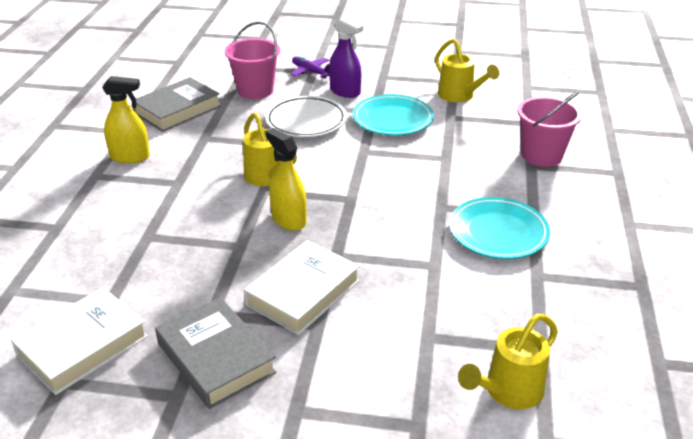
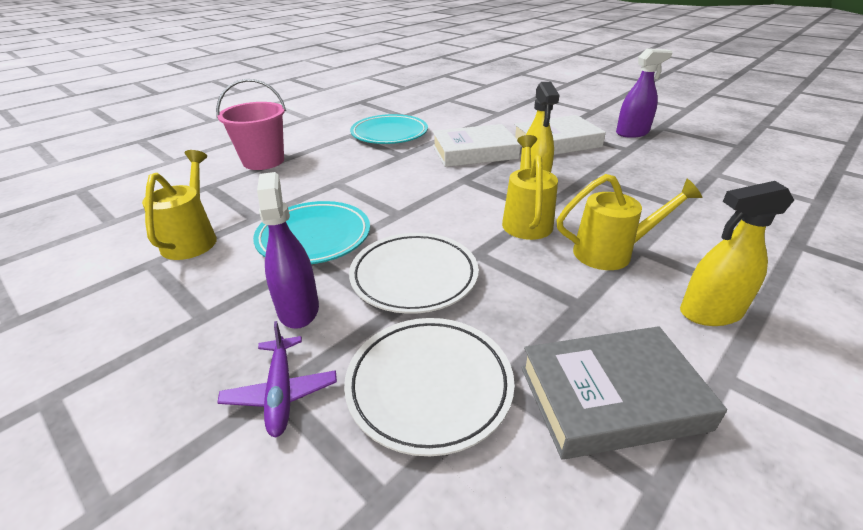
camera: 145 degrees left, 0 degrees up
(83, 346) = (731, 157): white book -> white book (474, 152)
(130, 157) = (710, 312): yellow spray bottle -> yellow spray bottle turned 45 degrees counterclockwise
(216, 358) = (632, 133): grey book -> purple spray bottle
(255, 90) = (429, 386): pink bucket -> white plate
(508, 391) = (483, 95): yellow watering can -> yellow watering can (611, 252)

